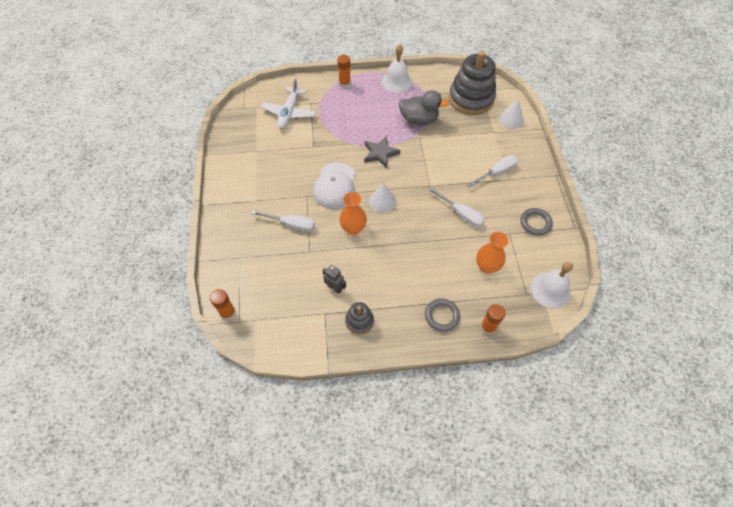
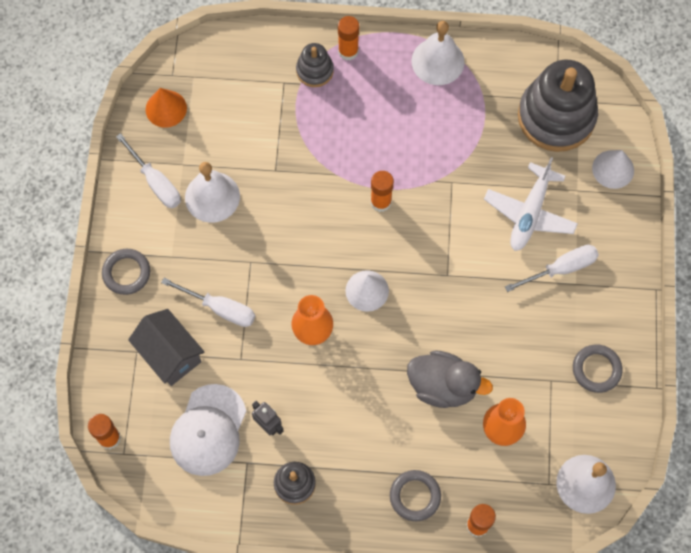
camera: 10 degrees right, 10 degrees up
(228, 213) = (126, 273): none -> grey ring
(242, 124) = (166, 108): none -> orange cone
(263, 255) = (170, 354): none -> grey house
(277, 165) = (212, 197): none -> white bell
(289, 113) = (246, 97): white plane -> white plane (530, 213)
(327, 95) = (314, 71): none -> grey stacking toy
(335, 186) = (298, 251): white cap -> white cap (208, 430)
(380, 153) = (381, 202): grey star -> orange glue stick
(419, 120) = (458, 146): grey duck -> grey duck (443, 386)
(461, 214) = (485, 334): white screwdriver -> white screwdriver (156, 182)

